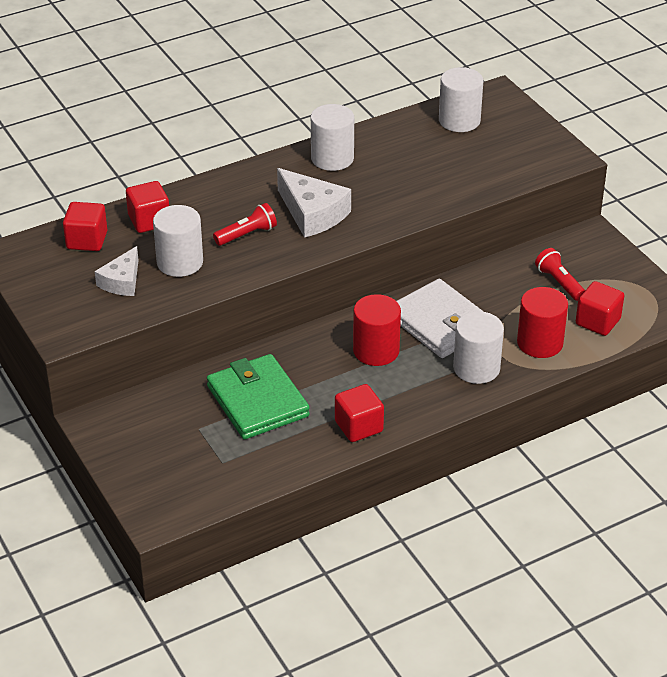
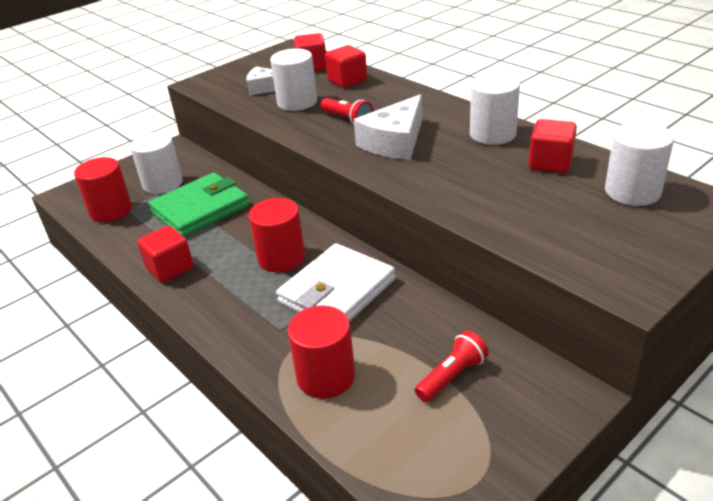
camera: 80 degrees right, 5 degrees down
(220, 474) = (111, 211): none -> red cylinder
(476, 368) = (268, 331): white cylinder -> white cylinder (162, 184)
(597, 322) = (386, 428): red cube -> red cube (550, 163)

